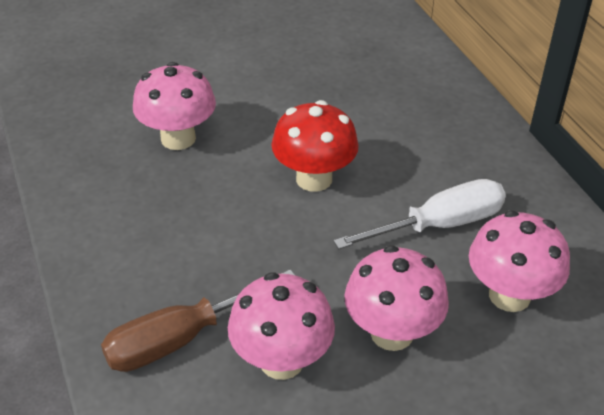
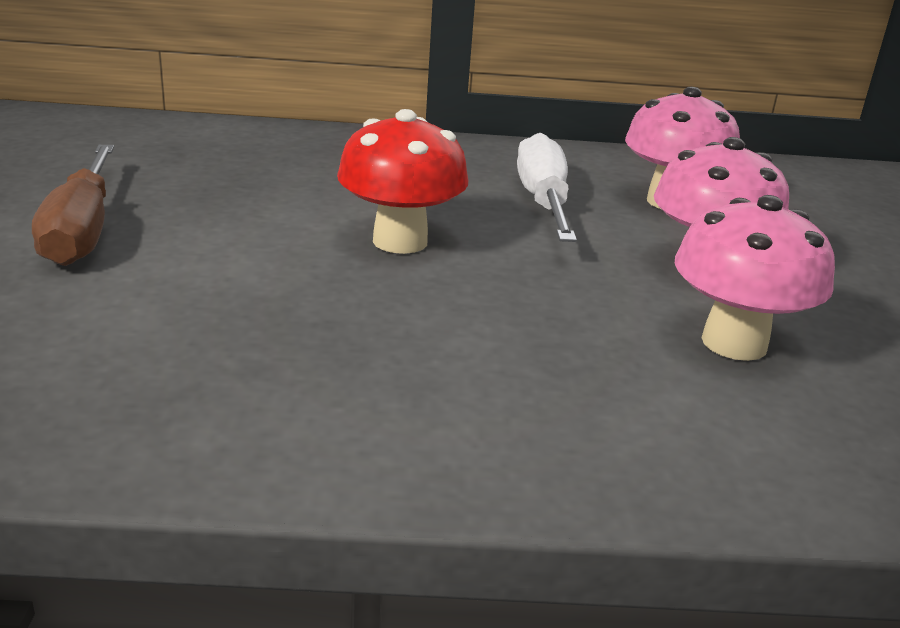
camera: 70 degrees left, 15 degrees down
(178, 138) = (193, 311): pink mushroom -> none
(181, 338) = (669, 409): brown screwdriver -> brown screwdriver (82, 230)

